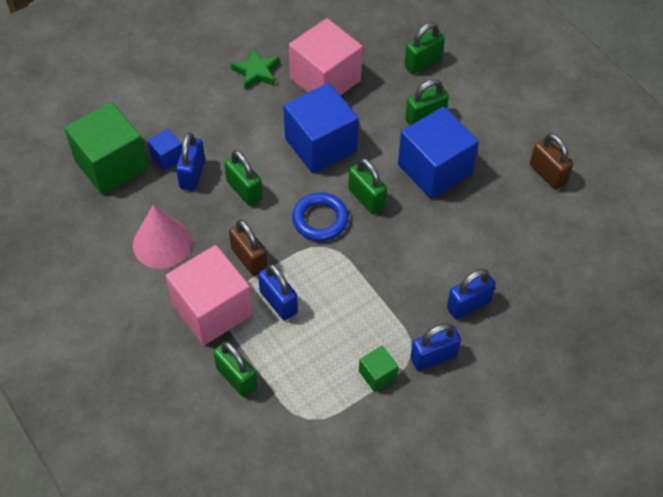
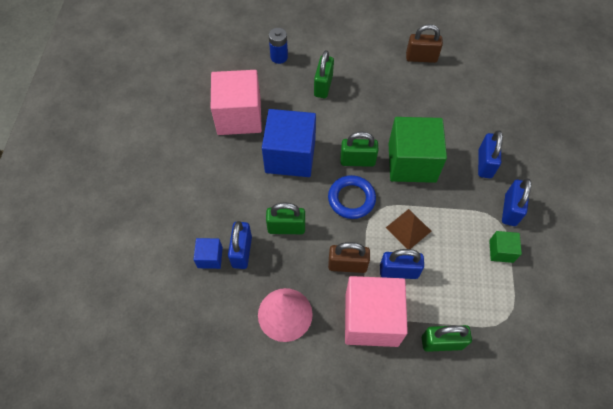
camera: 50 degrees left, 5 degrees up
(111, 164) = (180, 302): green cube -> green cube (412, 162)
(192, 174) = (242, 251): blue padlock -> blue padlock turned 45 degrees clockwise
(256, 72) = (191, 150): green star -> none
(330, 284) = (408, 229): none -> brown pyramid
(423, 63) = (279, 57): green padlock -> blue battery
(434, 169) = (367, 109): blue cube -> none

